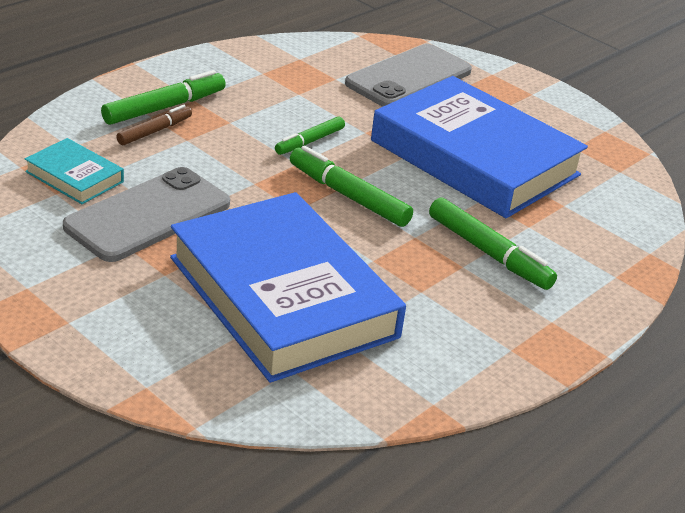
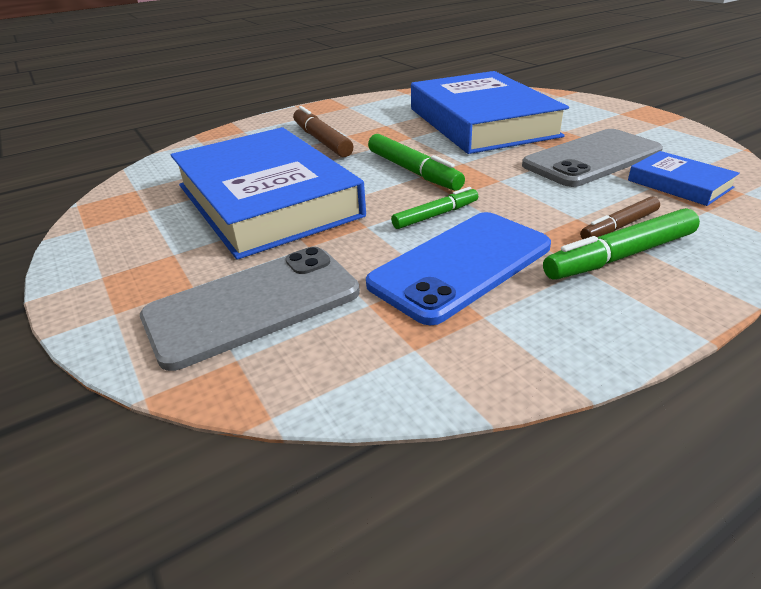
camera: 160 degrees left, 0 degrees up
(74, 177) = (679, 184): turquoise book -> blue book
(281, 101) = (461, 265): none -> blue phone
(488, 253) = (322, 140): green marker -> brown marker

